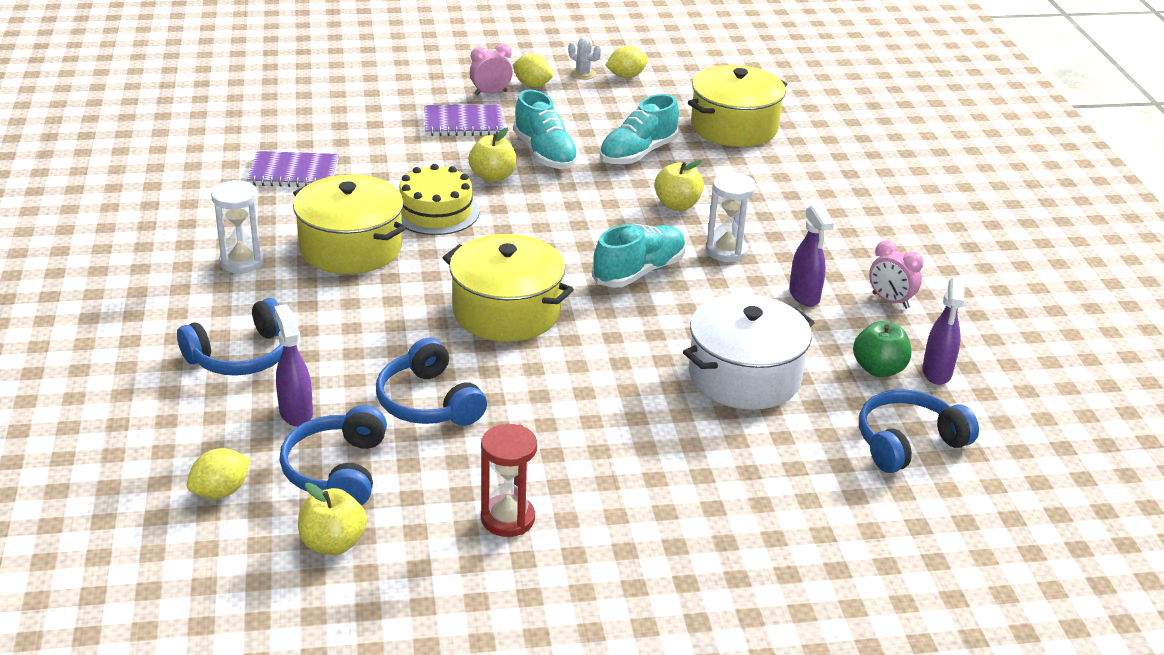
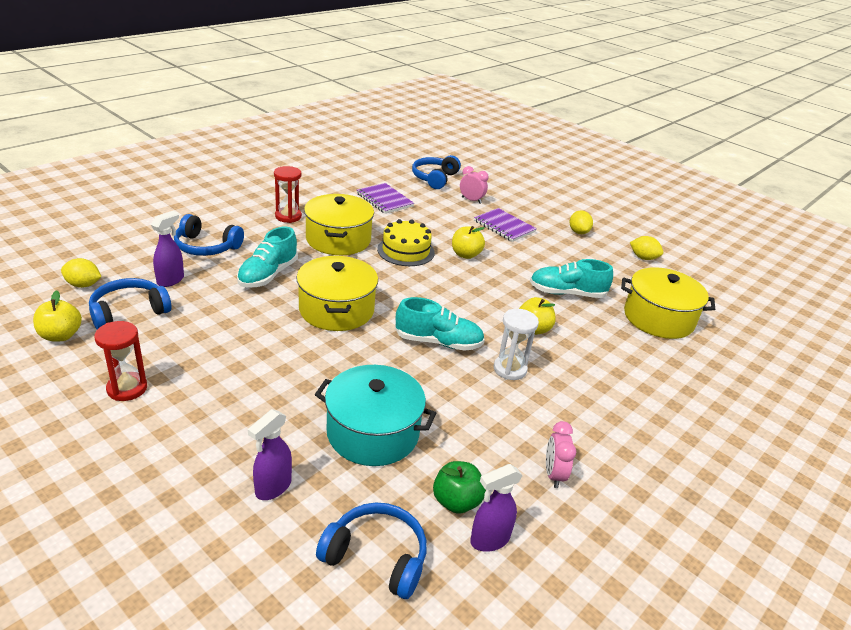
camera: 50 degrees right, 0 degrees up
(241, 262) = (288, 216): white hourglass -> red hourglass
(429, 402) = (219, 317): blue headphones -> blue headphones (435, 178)
(491, 93) = (547, 223): pink clock -> pink clock (471, 200)
(545, 154) = (515, 262): turquoise shoe -> turquoise shoe (268, 275)
(583, 74) = (619, 243): white cactus -> none
(744, 376) = (373, 432): white pot -> turquoise pot
(804, 296) = (503, 426): purple spray bottle -> purple spray bottle (273, 487)

